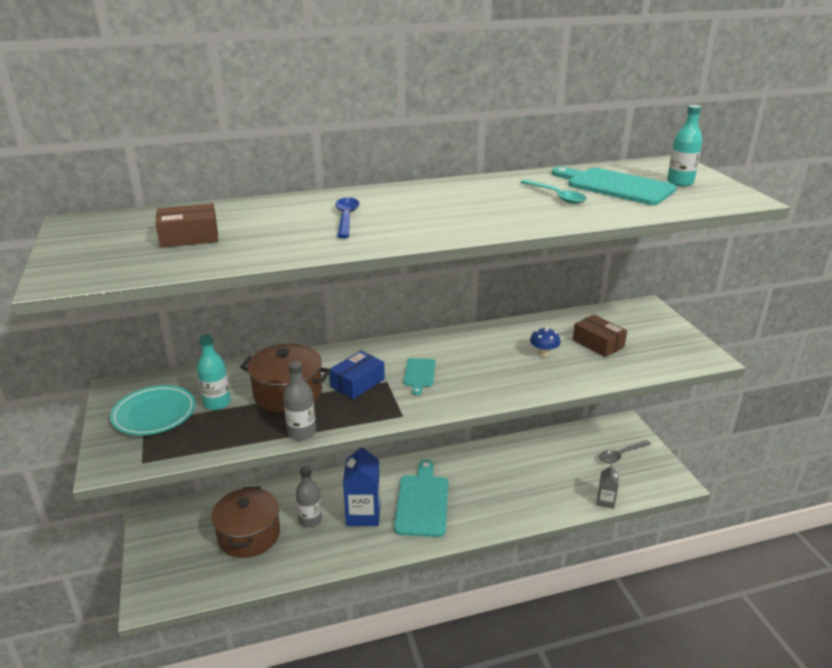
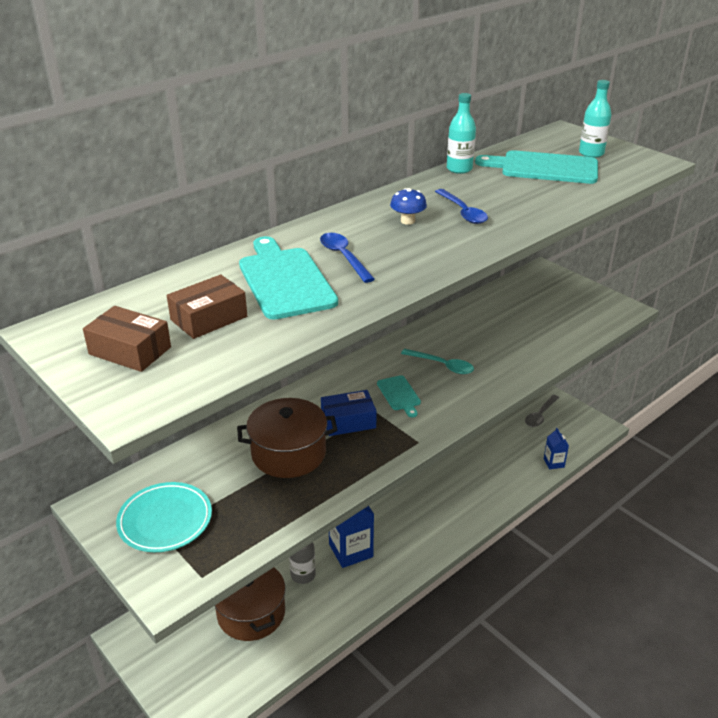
camera: 25 degrees left, 5 degrees up
(217, 403) = (223, 487): turquoise bottle -> turquoise bottle (459, 169)
(301, 432) = (338, 490): grey bottle -> none
(357, 383) = (348, 421): blue box -> blue box turned 60 degrees clockwise
(422, 502) = (398, 519): turquoise cutting board -> turquoise cutting board (284, 280)
(492, 205) = (463, 212): none -> blue spoon
(543, 353) = (492, 341): blue mushroom -> blue mushroom (407, 221)
(556, 196) = (507, 190): turquoise spoon -> turquoise spoon (442, 365)
(598, 343) = (530, 319): brown box -> brown box (130, 351)
(605, 501) = (553, 463): grey carton -> blue carton

